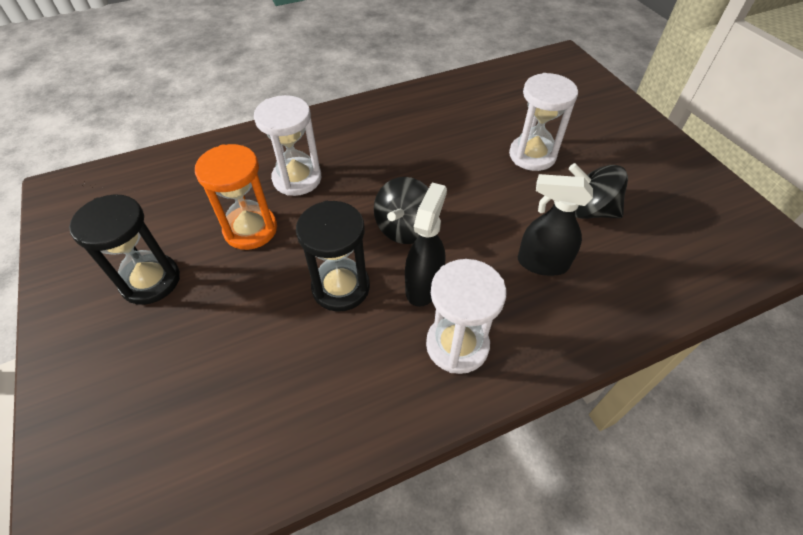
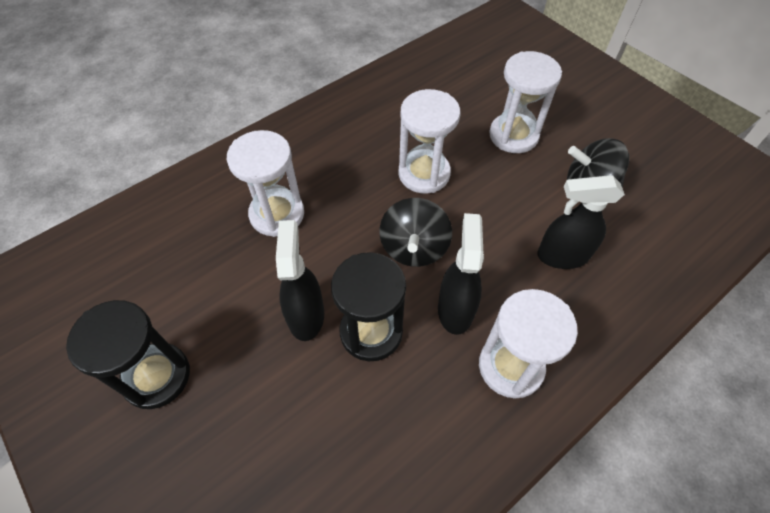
camera: 15 degrees left, 5 degrees up
(250, 229) = (248, 287): orange hourglass -> none
(290, 261) = (306, 315): none -> black spray bottle
(437, 171) = (424, 174): none -> white hourglass

